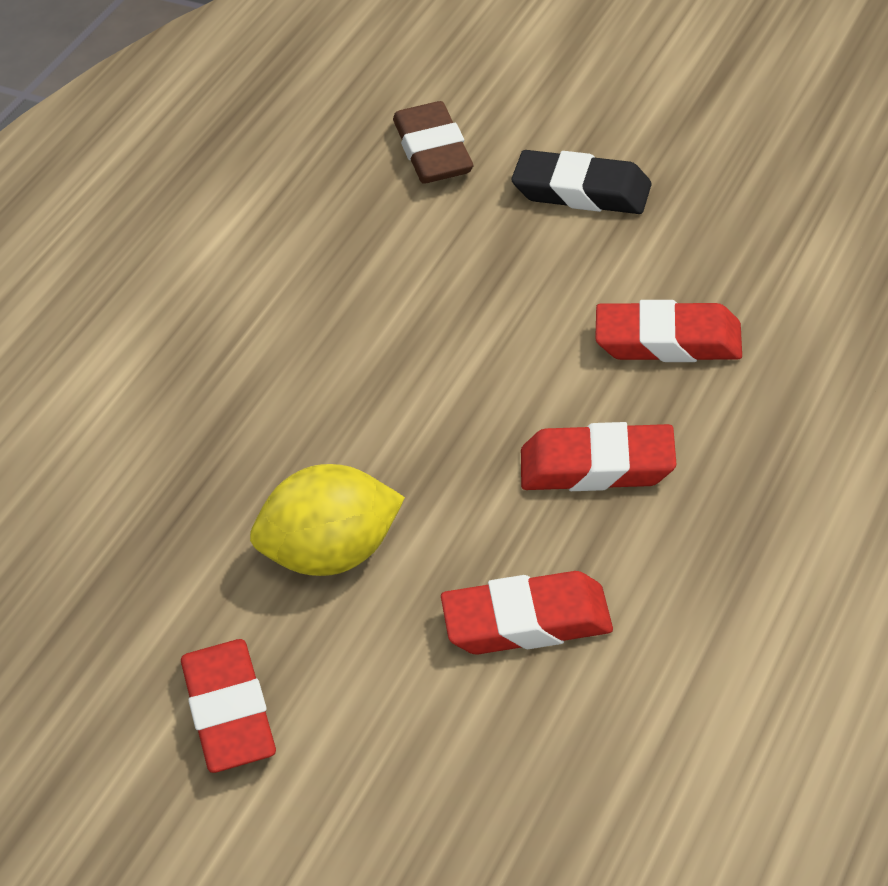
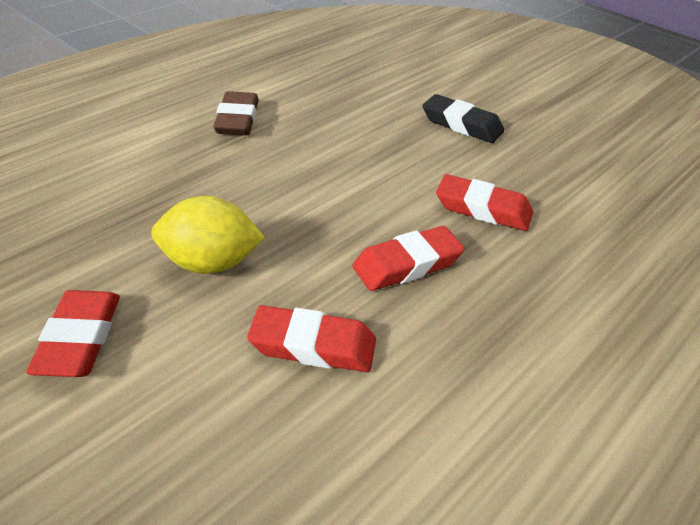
camera: 10 degrees right, 5 degrees down
(433, 151) = (387, 88): brown eraser -> brown eraser (237, 120)
(597, 467) = (407, 264): red eraser -> red eraser turned 45 degrees counterclockwise

